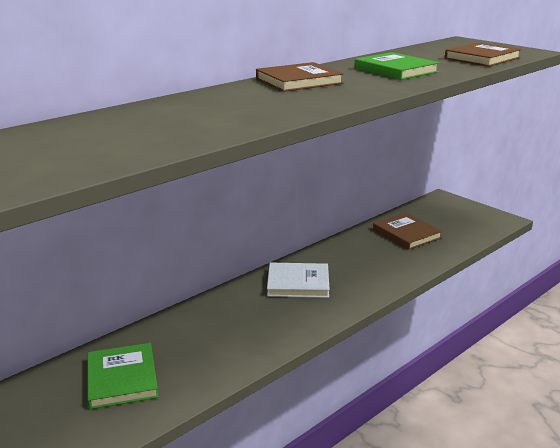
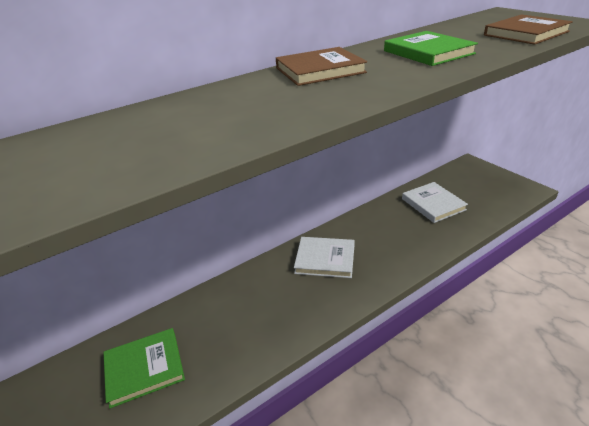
camera: 10 degrees right, 10 degrees up
(122, 378) = (144, 368): green book -> green book turned 75 degrees clockwise
(406, 234) = (433, 204): brown book -> white book

